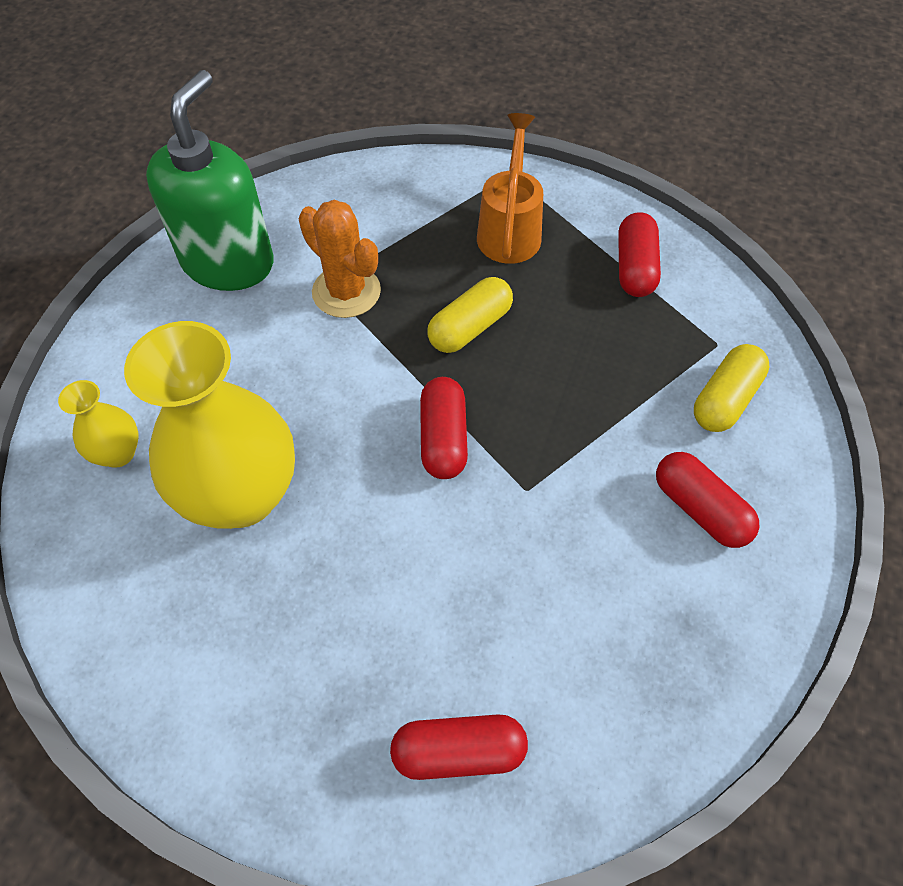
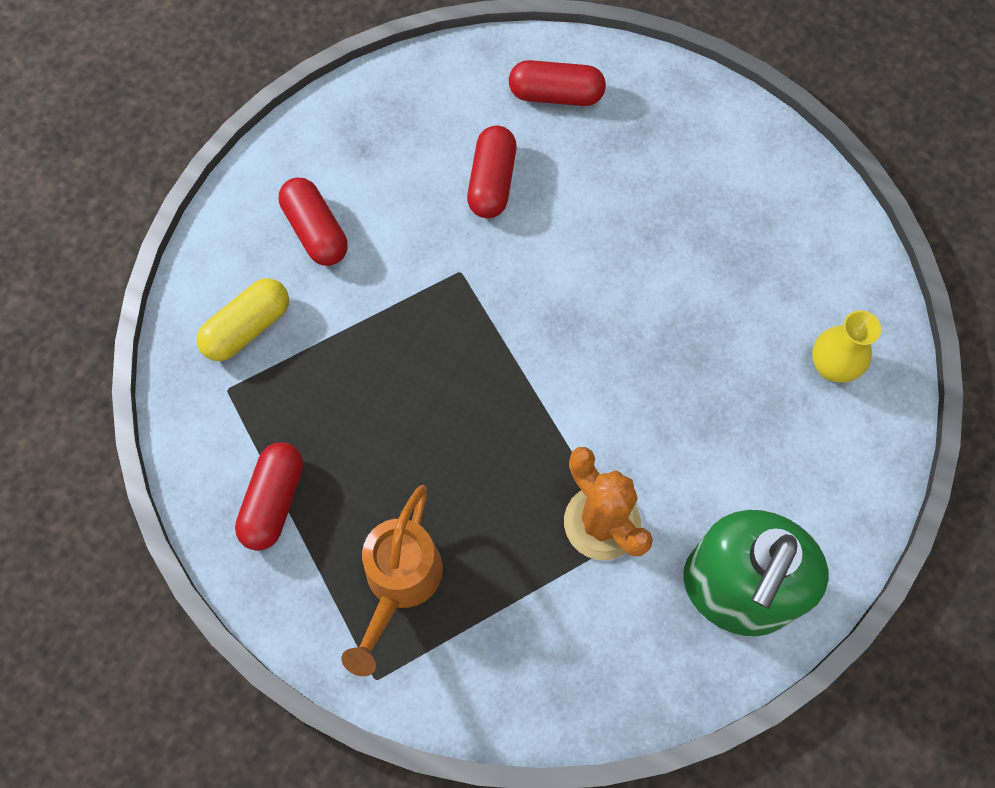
camera: 170 degrees left, 10 degrees up
(241, 495) = (714, 307): yellow vase -> none
(443, 438) = (525, 331): red capsule -> red capsule (491, 182)
(470, 327) = (475, 452): yellow capsule -> none

